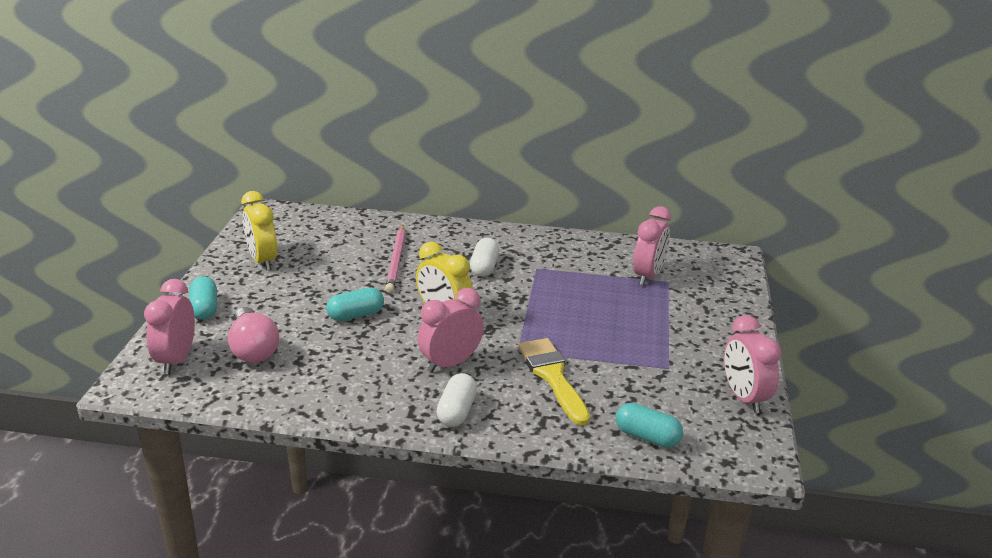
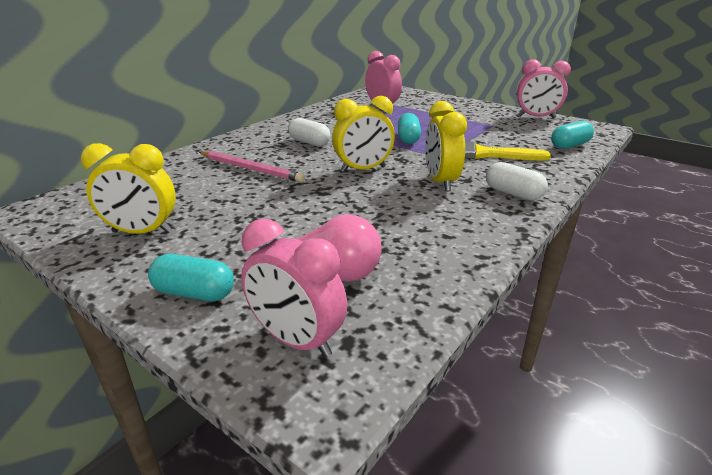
camera: 60 degrees left, 0 degrees up
(356, 315) = (322, 204): turquoise capsule -> turquoise capsule (408, 138)
(450, 363) = (440, 182): pink clock -> yellow clock

